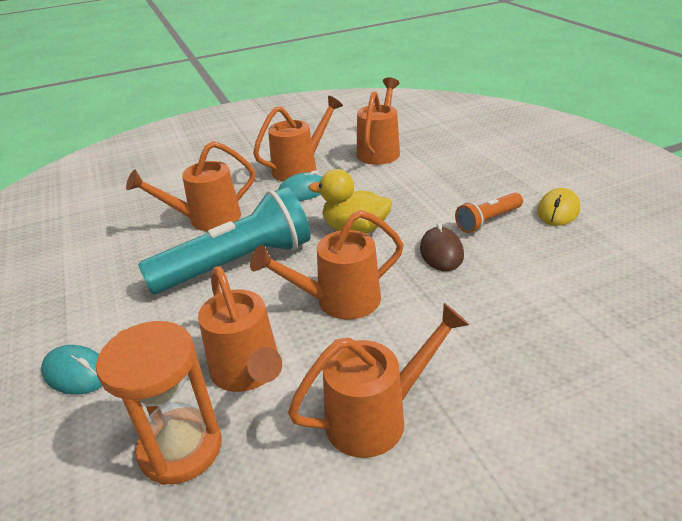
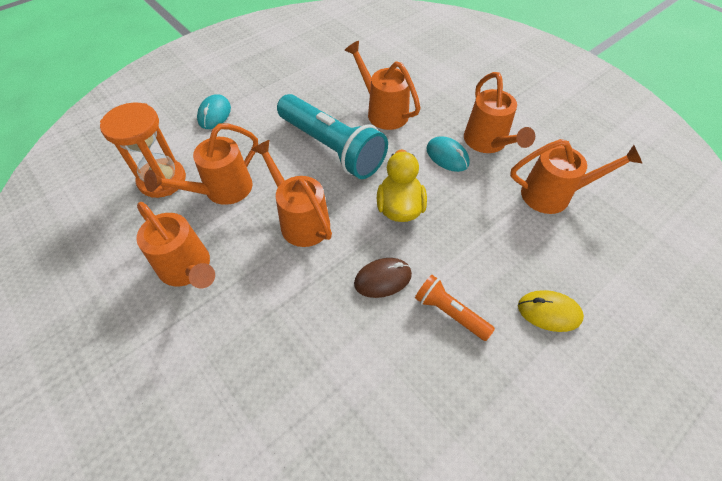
camera: 70 degrees right, 20 degrees up
(300, 168) = (488, 143): orange watering can -> orange watering can turned 45 degrees clockwise
(558, 211) = (495, 383): yellow mouse -> yellow mouse (549, 312)

